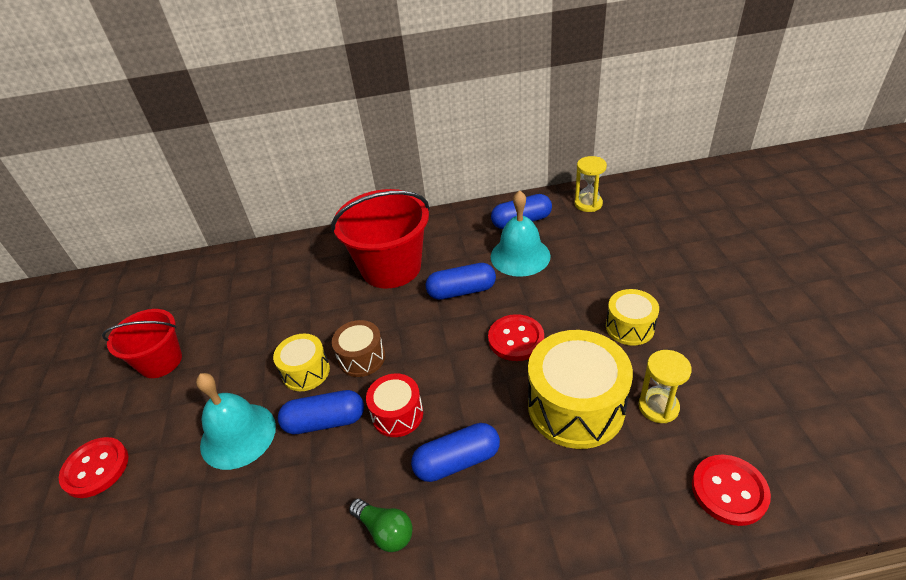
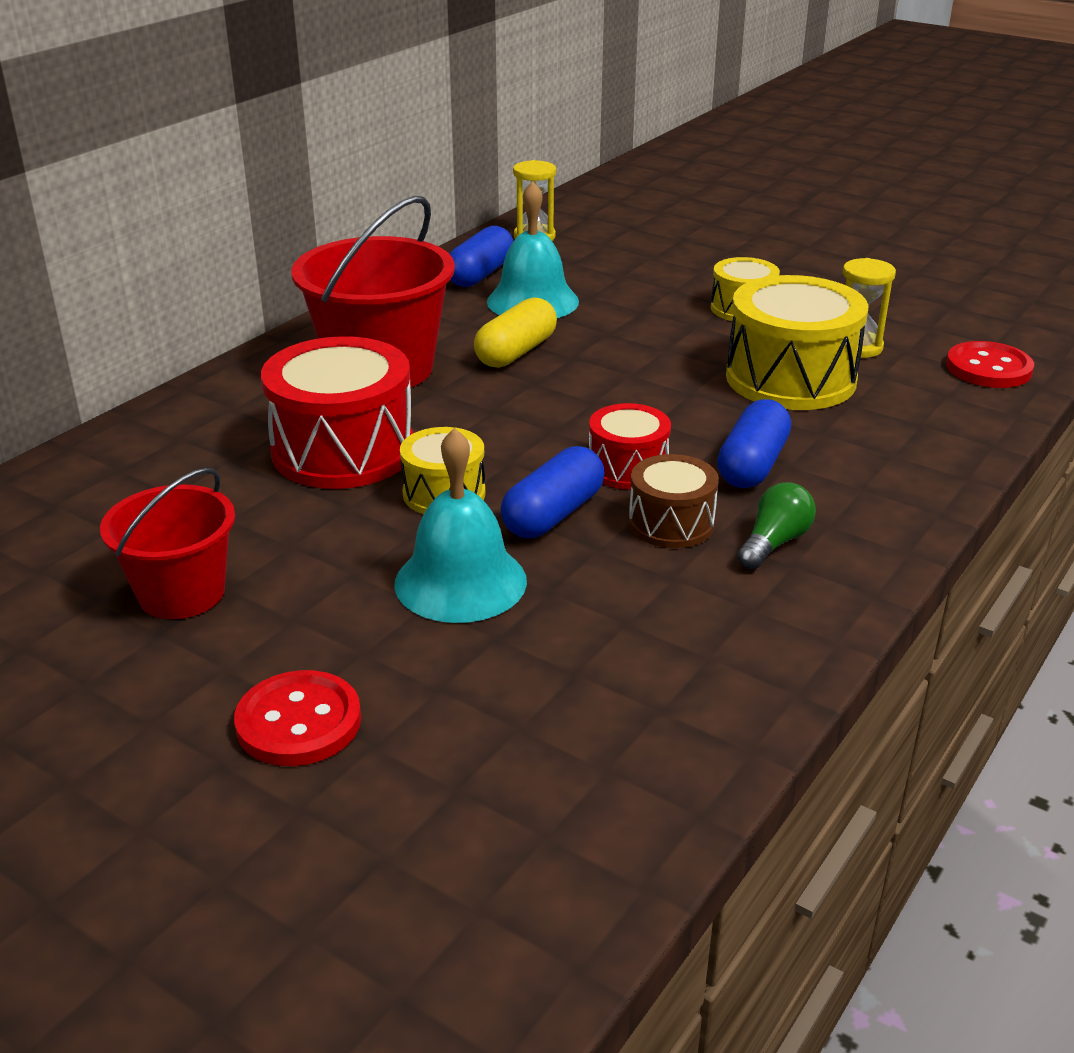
camera: 50 degrees left, 10 degrees down
(309, 314) = (343, 451): none -> red drum
(362, 358) = (496, 450): brown drum -> brown drum (671, 523)
(385, 531) = (774, 543): green light bulb -> green light bulb turned 45 degrees counterclockwise
(461, 291) = (516, 352): blue capsule -> yellow capsule
(516, 339) = (648, 361): red button -> none

